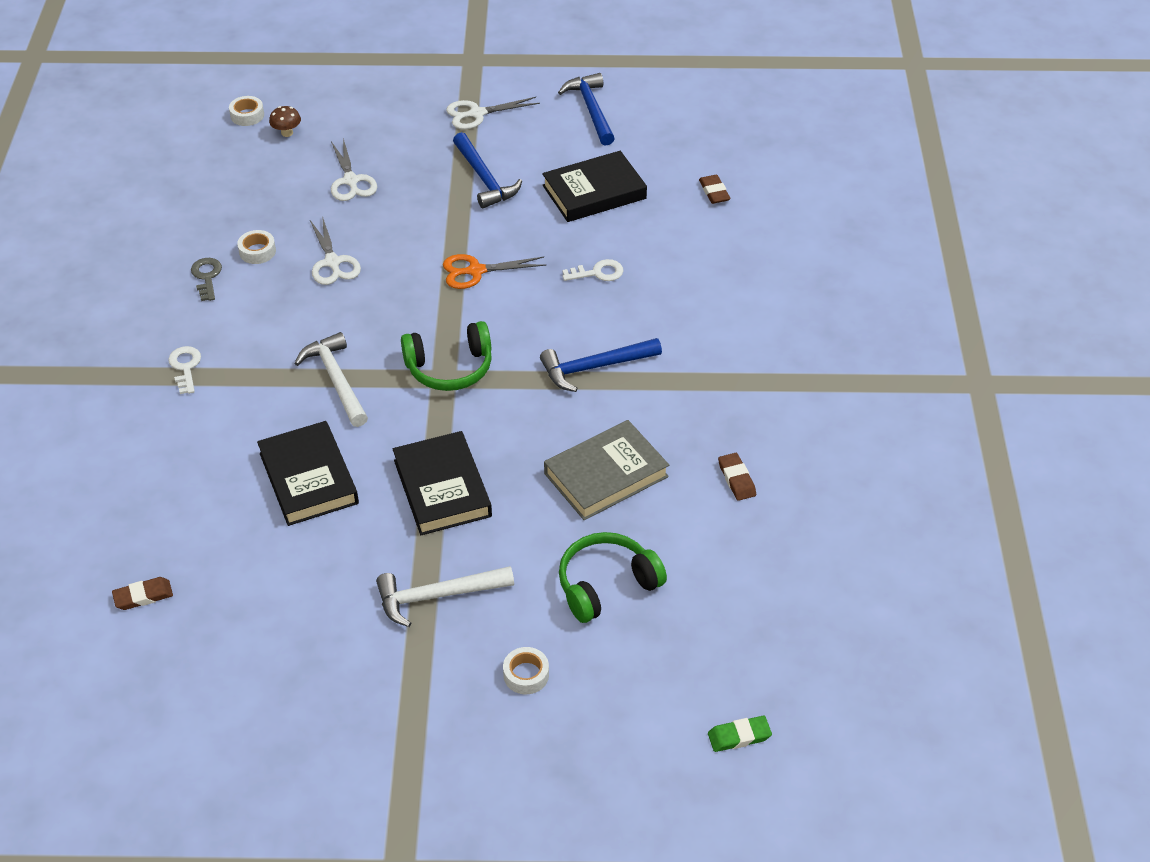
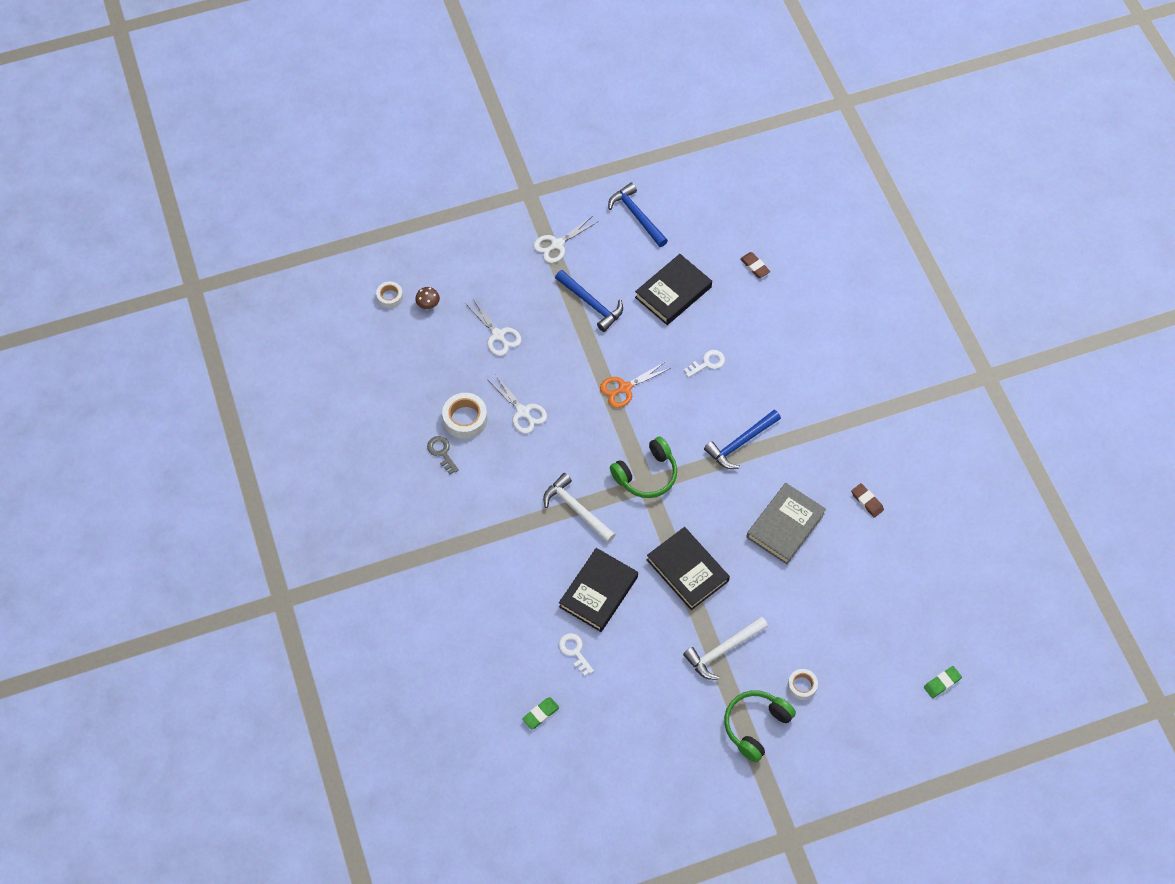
camera: 20 degrees left, 15 degrees up
(143, 596) = (540, 714): brown eraser -> green eraser
(185, 367) = (469, 532): white key -> white key (574, 651)
(257, 251) = (465, 419): white tape -> white tape, size x1.64
(308, 478) = (598, 592): black book -> black book turned 75 degrees clockwise
(606, 585) = (821, 606): green headphones -> green headphones (755, 726)

